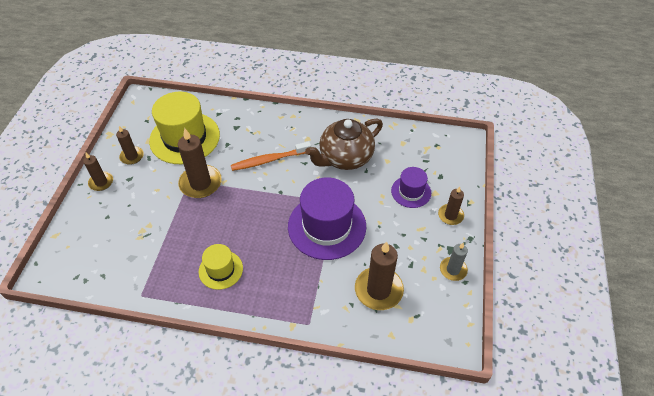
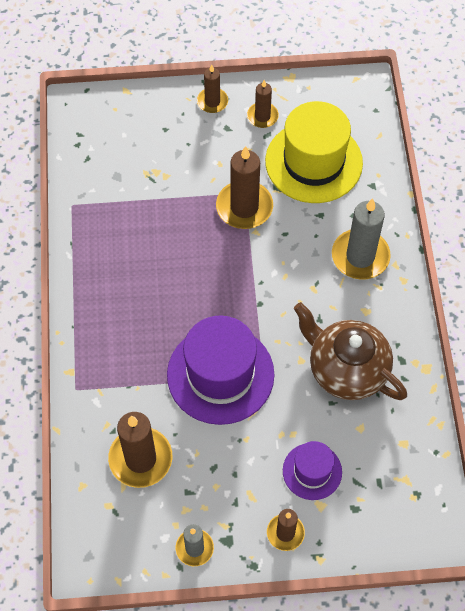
camera: 75 degrees right, 10 degrees up
(220, 270) = (124, 273): yellow hat -> none
(267, 132) = (360, 256): none -> grey candle
(269, 160) = (309, 274): orange toothbrush -> none

